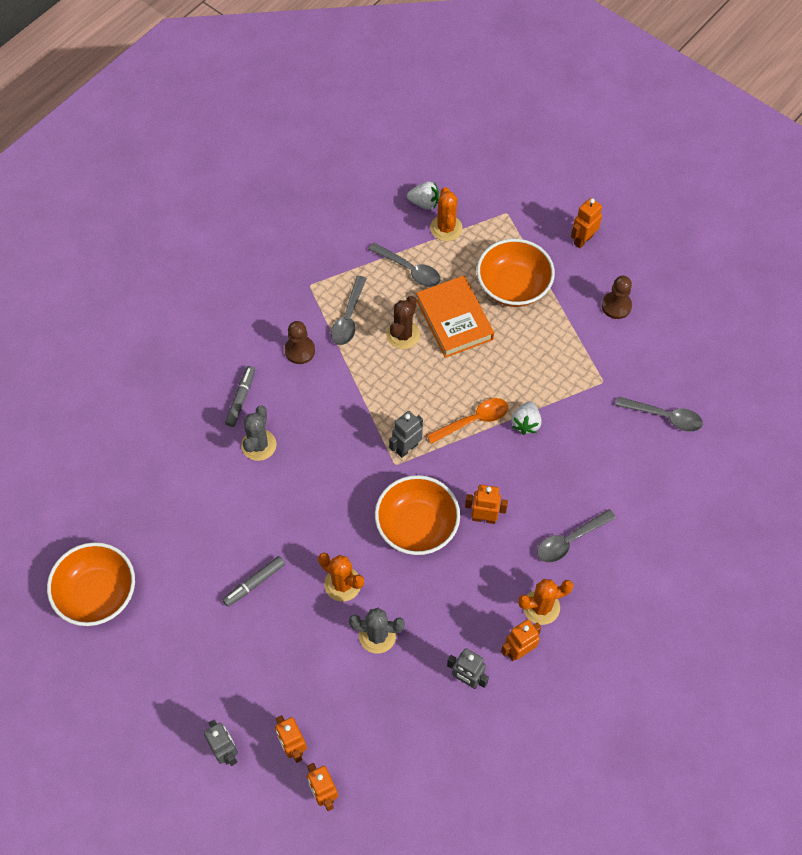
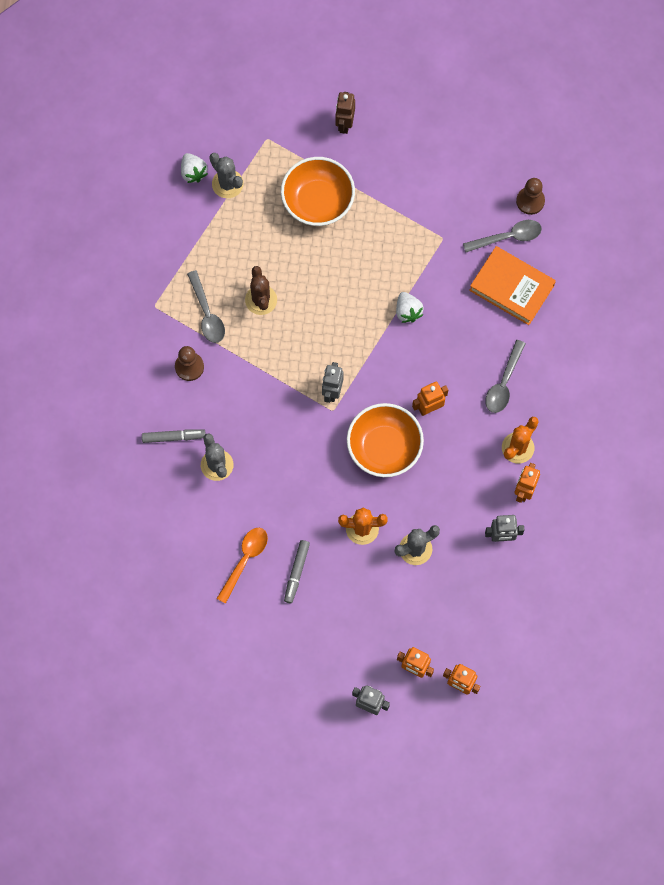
camera: 35 degrees left, 10 degrees up
(97, 593) = (185, 660): orange bowl -> none
(241, 398) = (173, 437): grey marker -> grey marker turned 105 degrees clockwise
(409, 269) = (224, 240): grey spoon -> none
(424, 203) = (193, 172): white strawberry -> white strawberry turned 90 degrees clockwise
(446, 228) = (227, 184): orange cactus -> grey cactus
(454, 319) = (292, 260): orange book -> orange book (512, 287)
(473, 420) = (366, 336): orange spoon -> orange spoon (245, 560)
(583, 240) = (344, 124): orange robot -> brown robot
(616, 306) = (410, 166): brown pawn -> brown pawn (530, 201)

